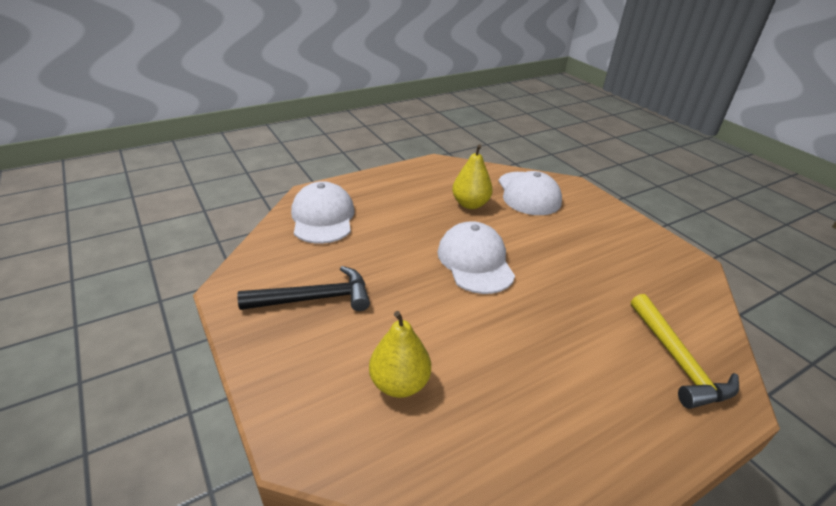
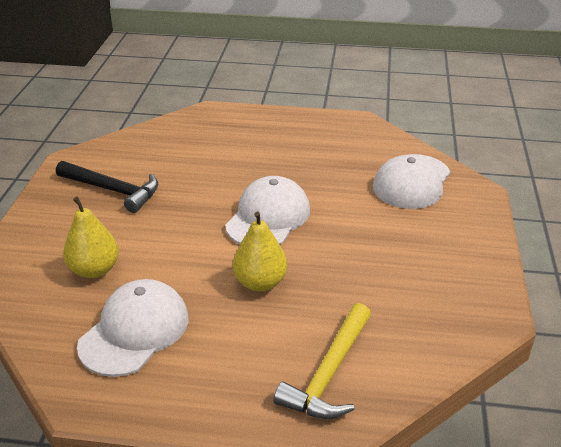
camera: 40 degrees right, 0 degrees up
(323, 217) = (194, 134): white cap -> white cap (135, 331)
(470, 204) = (335, 169): yellow pear -> yellow pear (260, 282)

